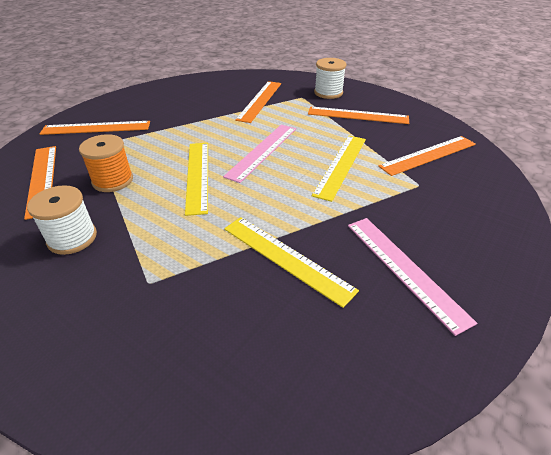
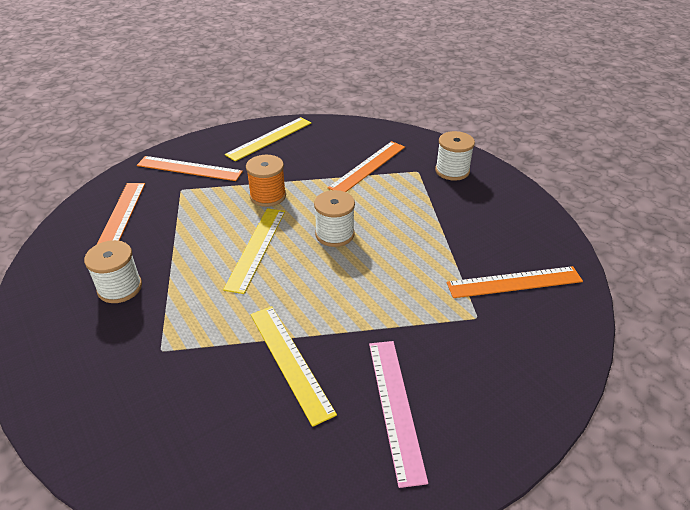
camera: 20 degrees right, 0 degrees up
(113, 180) = (178, 235): orange spool -> orange spool (268, 196)
(262, 151) = (334, 234): pink ruler -> white spool
(340, 165) = (406, 271): yellow ruler -> yellow ruler (269, 138)
(358, 115) = (467, 210): orange ruler -> none

